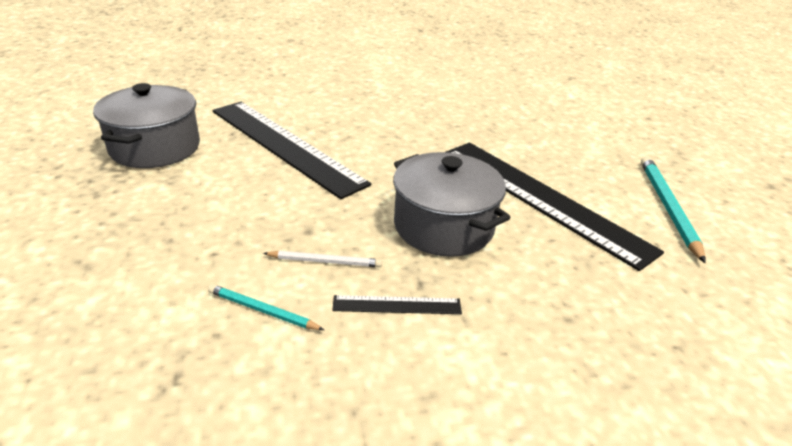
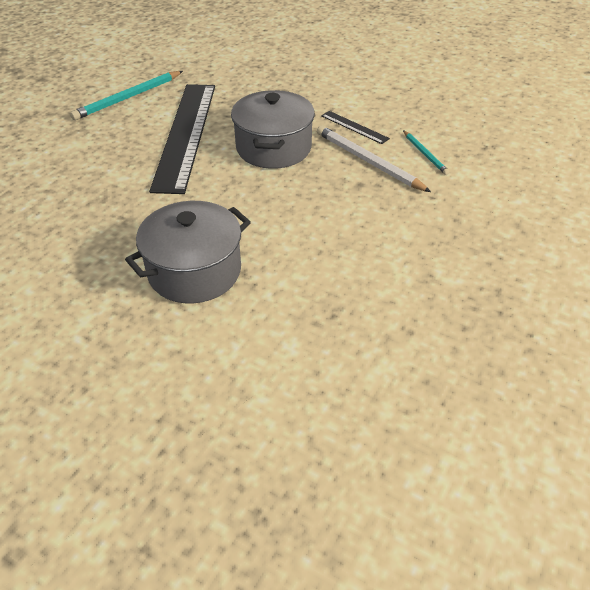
camera: 135 degrees left, 10 degrees up
(155, 147) = (421, 330): grey pot -> grey pot (194, 271)
(285, 145) = (298, 270): black ruler -> none
(325, 261) = (368, 161): white pencil -> white pencil, size x1.77

